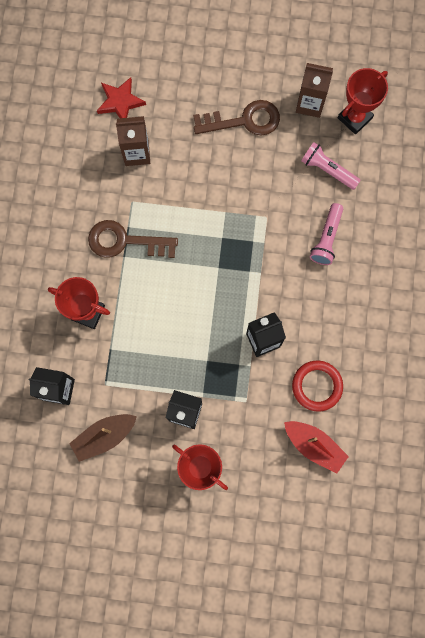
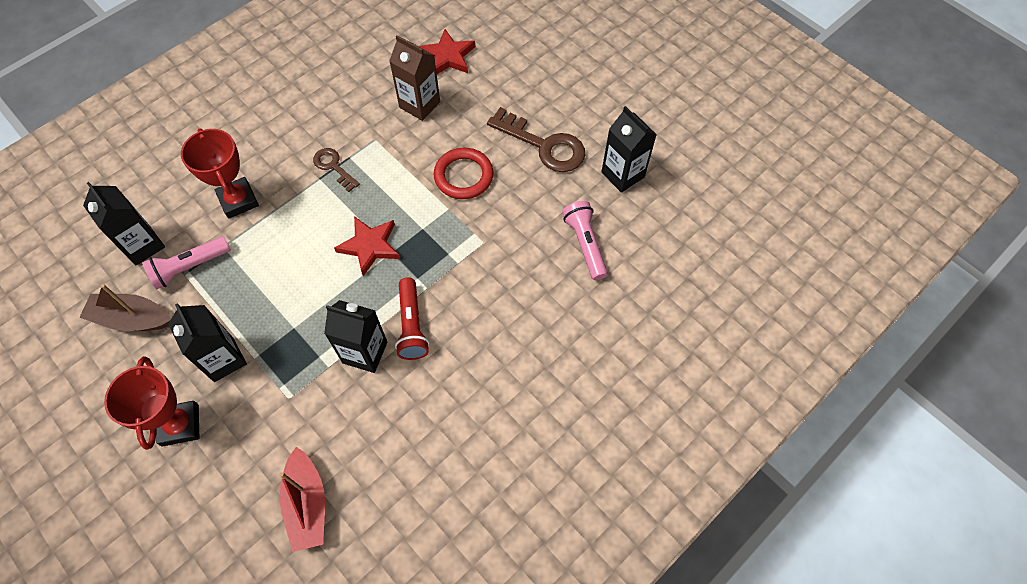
camera: 40 degrees right, 15 degrees down
(125, 241) = (333, 167): brown key -> brown key, size x0.56
(201, 275) = (370, 246): none -> red star
(274, 302) = (412, 325): none -> red flashlight
(310, 104) = (622, 174): brown carton -> black carton
(317, 386) = (372, 443): red ring -> red ring (463, 176)
(326, 238) = (523, 306): pink flashlight -> pink flashlight (190, 267)
(354, 118) = (657, 218): red trophy -> none

